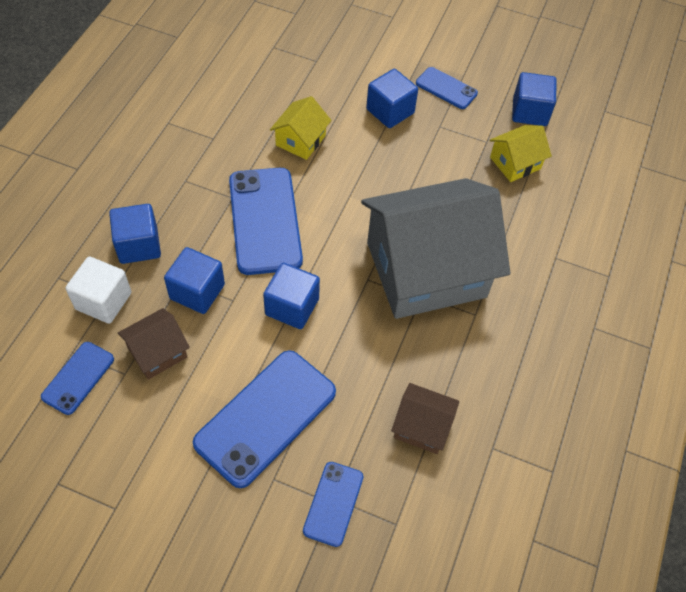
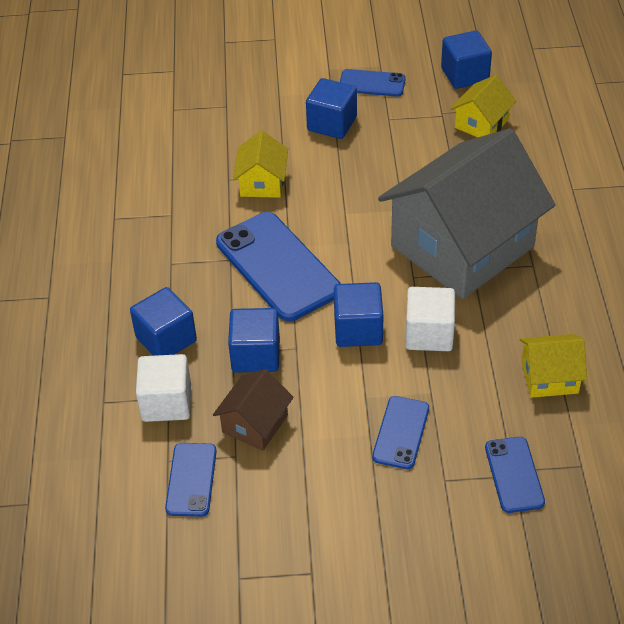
camera: 20 degrees left, 10 degrees down
(266, 417) = (401, 433): blue phone -> blue phone, size x0.53
(347, 338) = (429, 334): none -> white cube
(422, 426) = (549, 377): brown house -> yellow house

